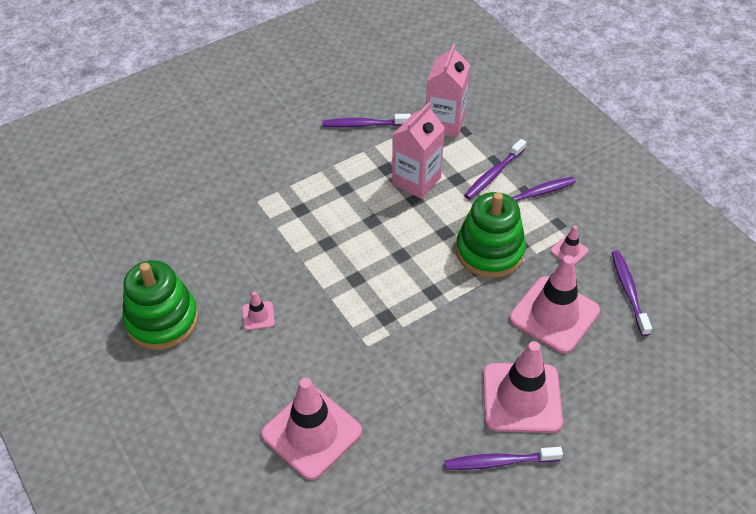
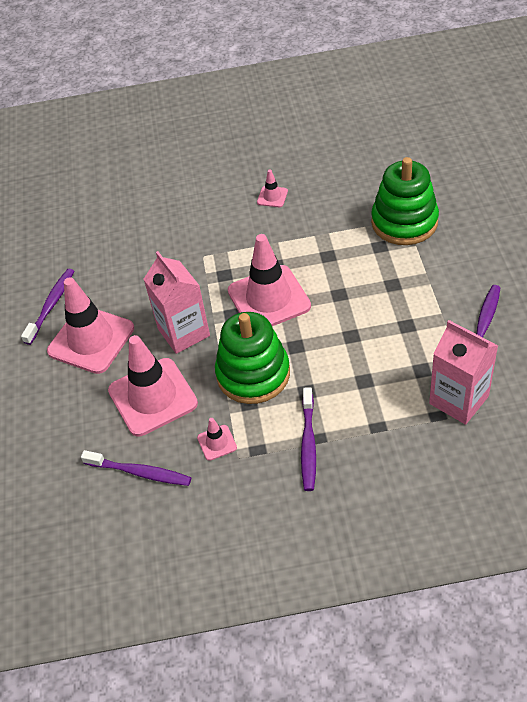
camera: 120 degrees right, 0 degrees up
(162, 320) = (300, 143): green stacking toy -> green stacking toy (404, 222)
(311, 433) = (149, 206): pink traffic cone -> pink traffic cone (269, 298)
(416, 181) = (377, 345): pink carton -> pink carton (184, 332)
(494, 174) = (355, 417): purple toothbrush -> none

